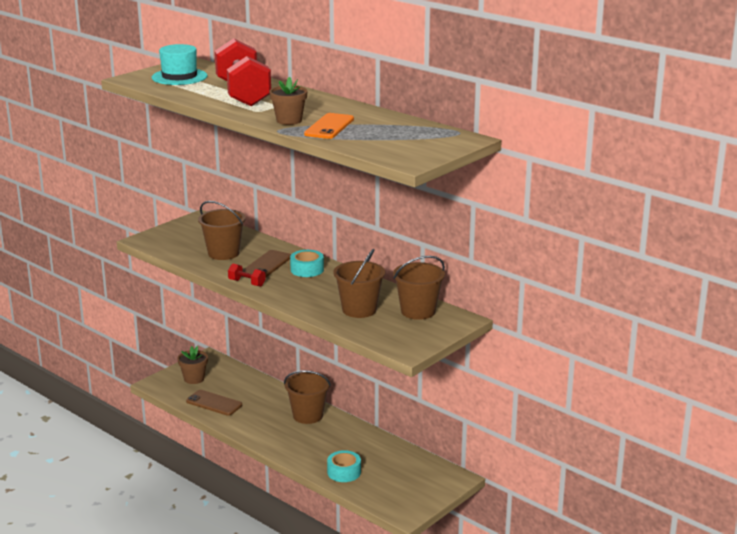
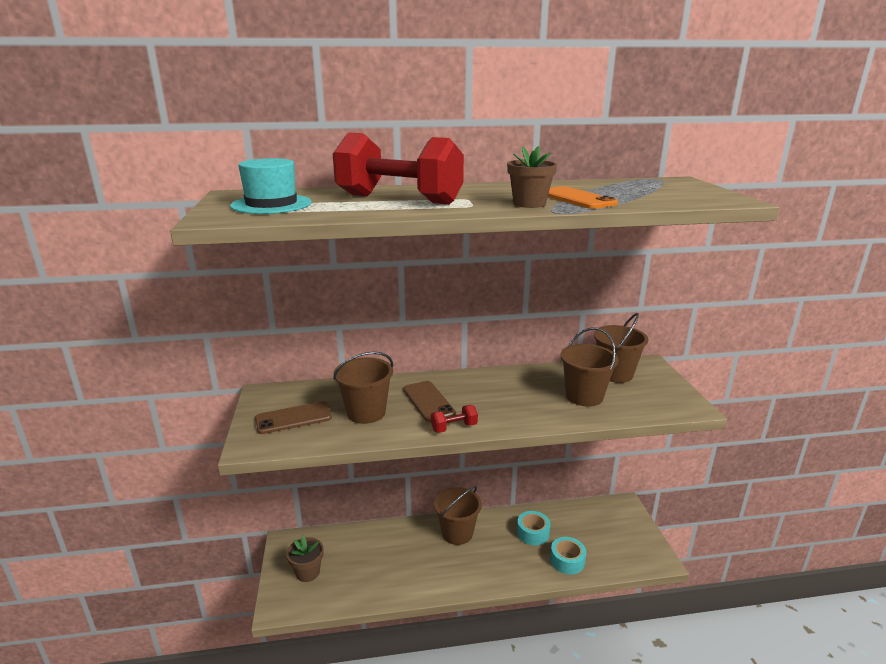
camera: 50 degrees left, 0 degrees up
(214, 403) = (367, 582): brown phone -> brown phone (293, 418)
(307, 269) = (467, 387): turquoise tape -> turquoise tape (533, 533)

